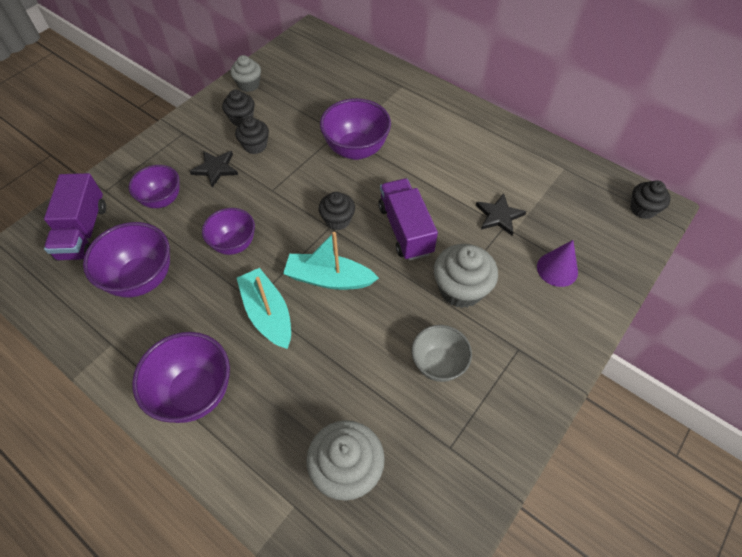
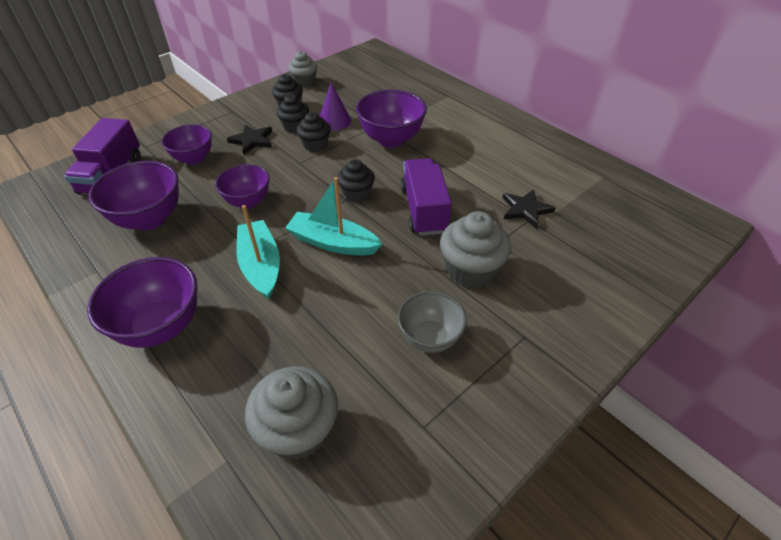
camera: 10 degrees right, 10 degrees down
(557, 269) = (582, 265): purple cone -> purple cone (334, 121)
(642, 209) = (687, 222): black cupcake -> black cupcake (315, 145)

